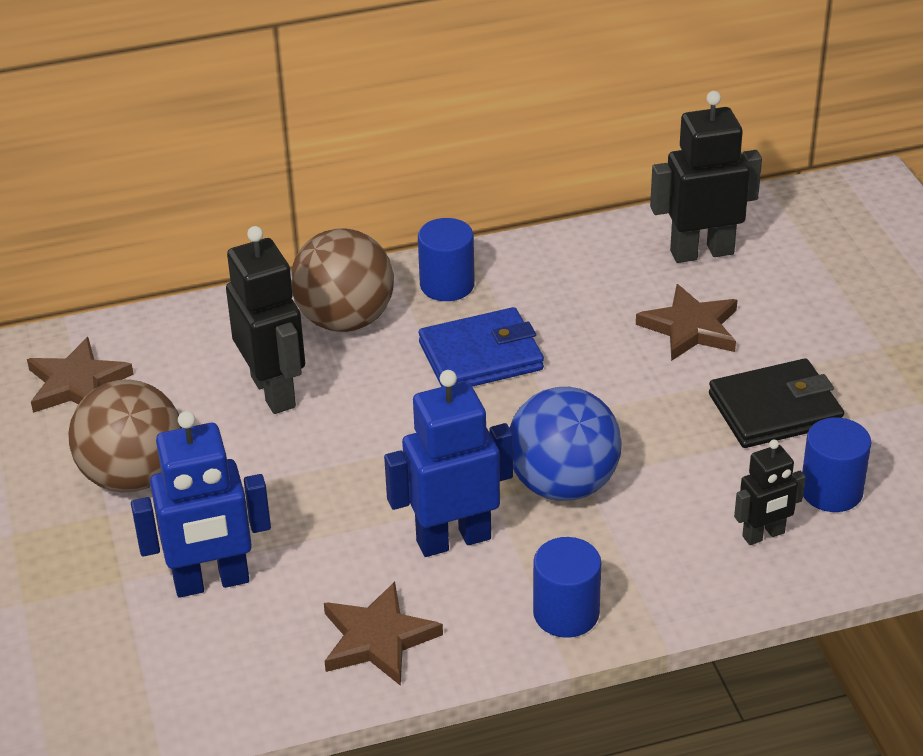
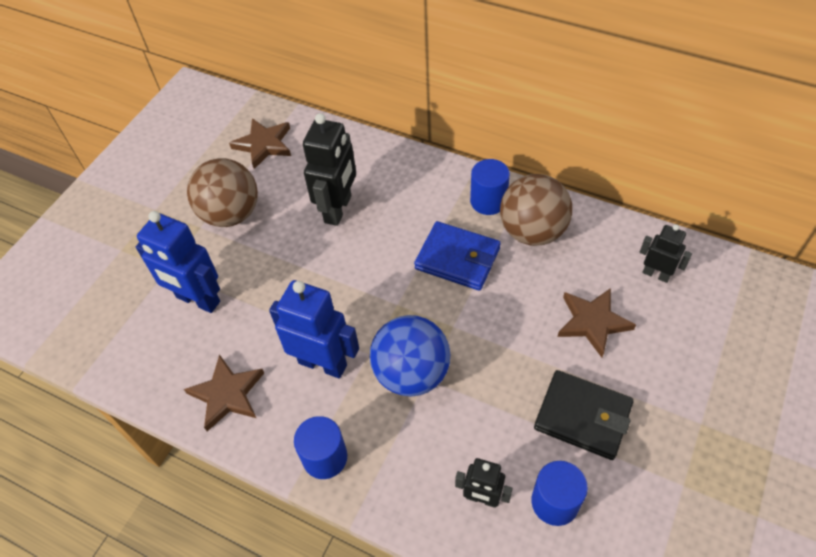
camera: 45 degrees right, 15 degrees up
(345, 320) = (415, 189): brown ball -> brown ball (532, 231)
(701, 252) = (656, 274): black robot -> black robot, size x0.58

